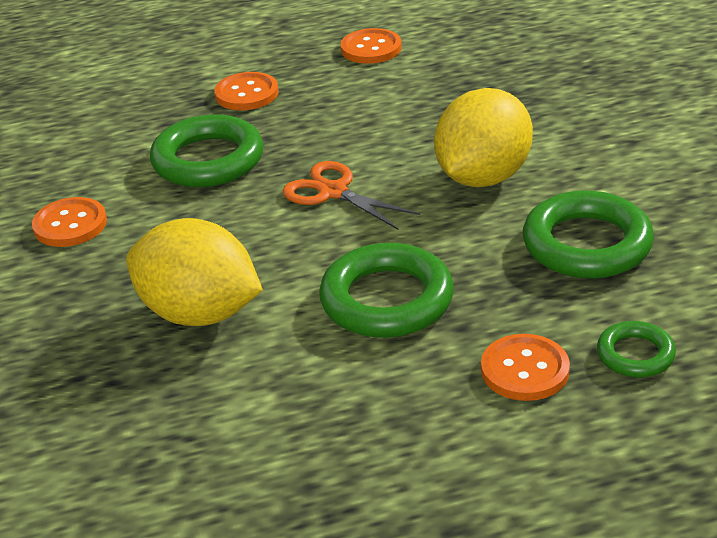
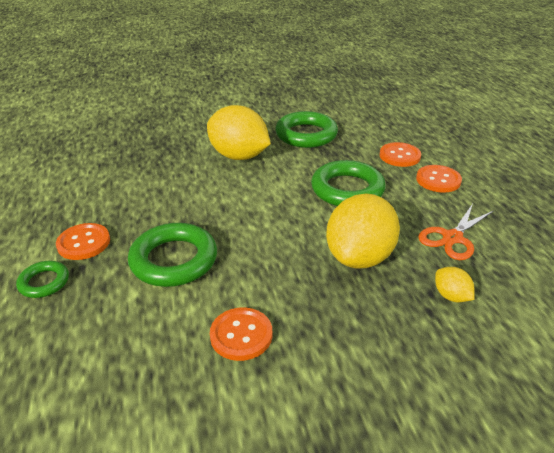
camera: 90 degrees left, 0 degrees up
(102, 402) = (451, 296): none -> yellow lemon
(333, 192) = (237, 205): orange scissors -> orange scissors (452, 238)
(371, 48) = (58, 186): orange button -> orange button (438, 180)
(635, 355) = (386, 132): green ring -> green ring (44, 282)

